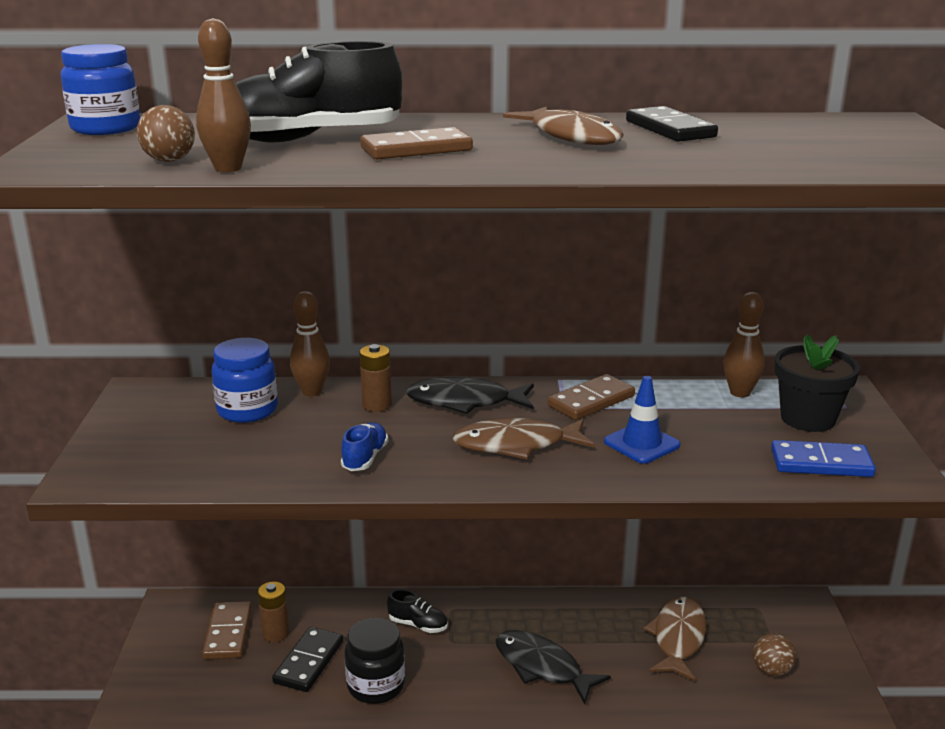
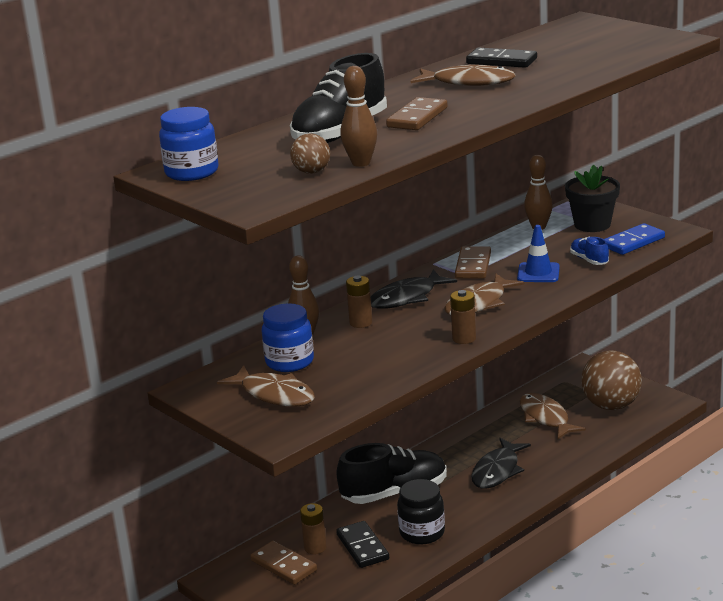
camera: 40 degrees left, 0 degrees up
(170, 434) = (274, 395): none -> brown fish
(365, 458) = (414, 348): blue shoe -> blue shoe (589, 260)
(418, 625) = (394, 493): black shoe -> black shoe, size x2.15
(426, 475) = (464, 338): none -> brown battery
(542, 667) = (497, 471): black fish -> black fish turned 60 degrees counterclockwise
(771, 670) = (611, 406): brown ball -> brown ball, size x2.04

